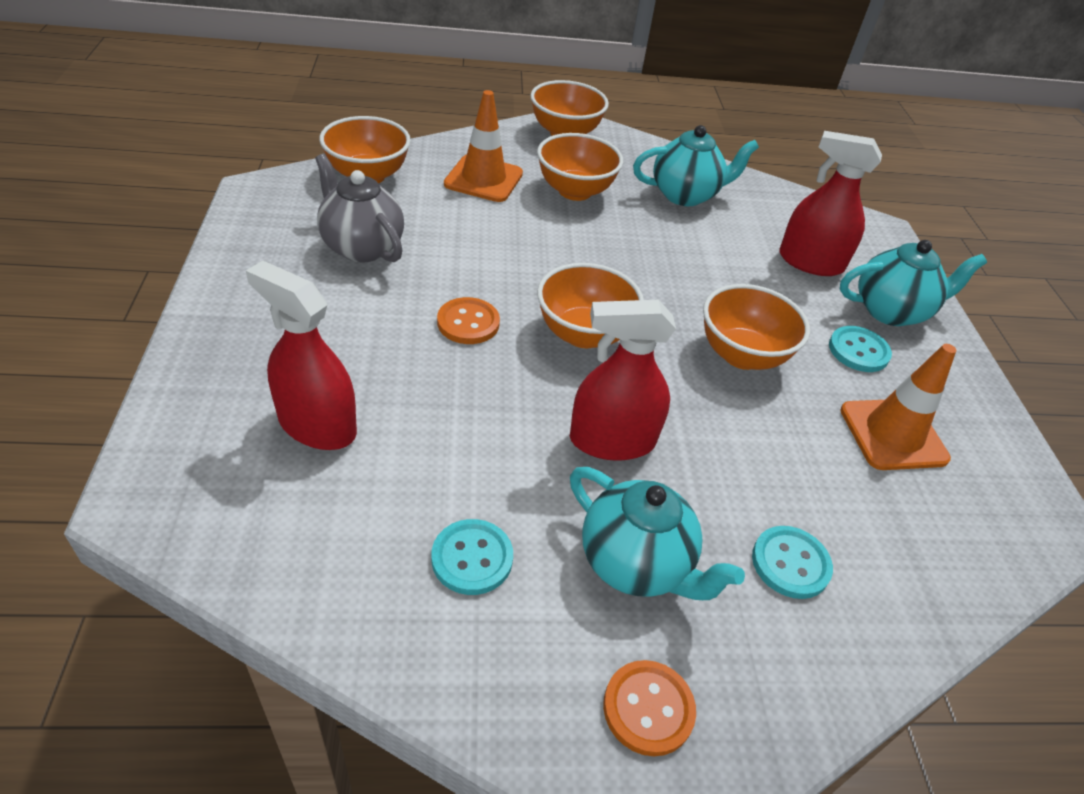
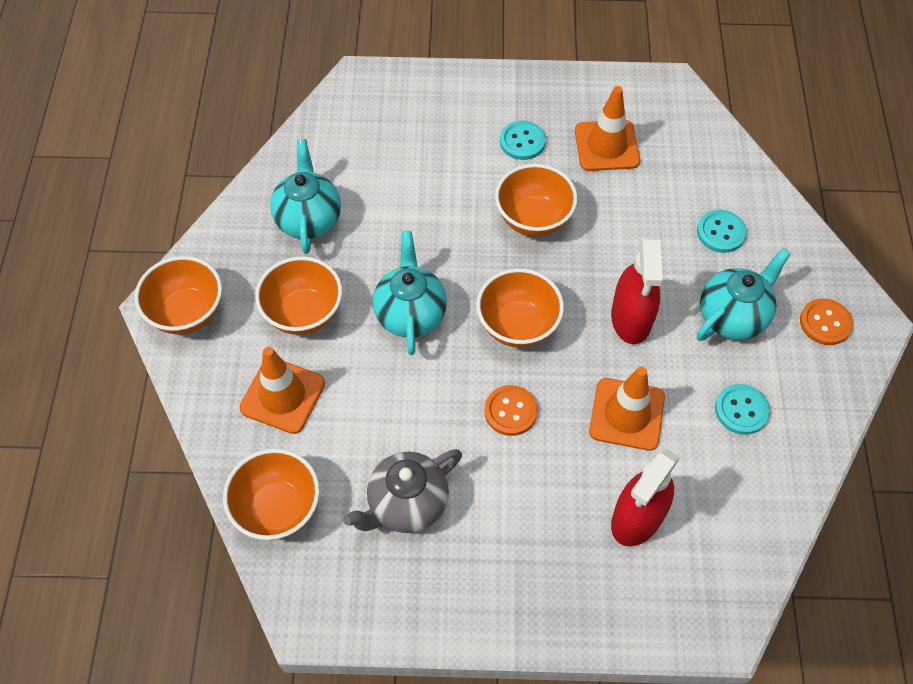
camera: 80 degrees left, 15 degrees up
(464, 425) = (627, 414): none -> orange traffic cone
(810, 262) = (411, 144): red spray bottle -> none
(891, 311) = (473, 106): turquoise teapot -> turquoise teapot (410, 314)

